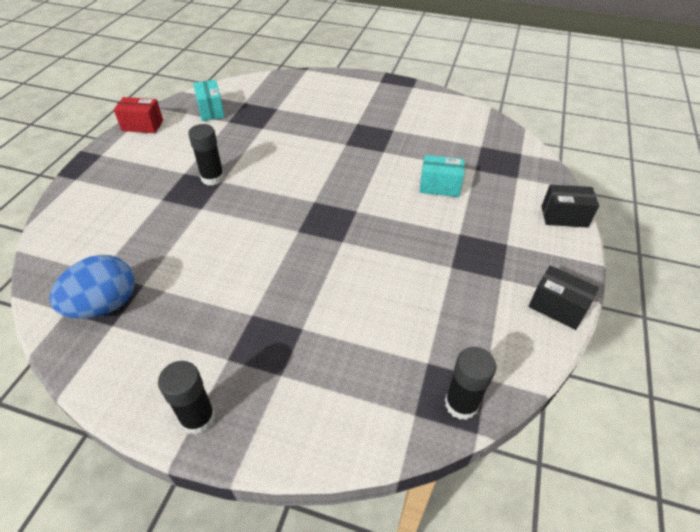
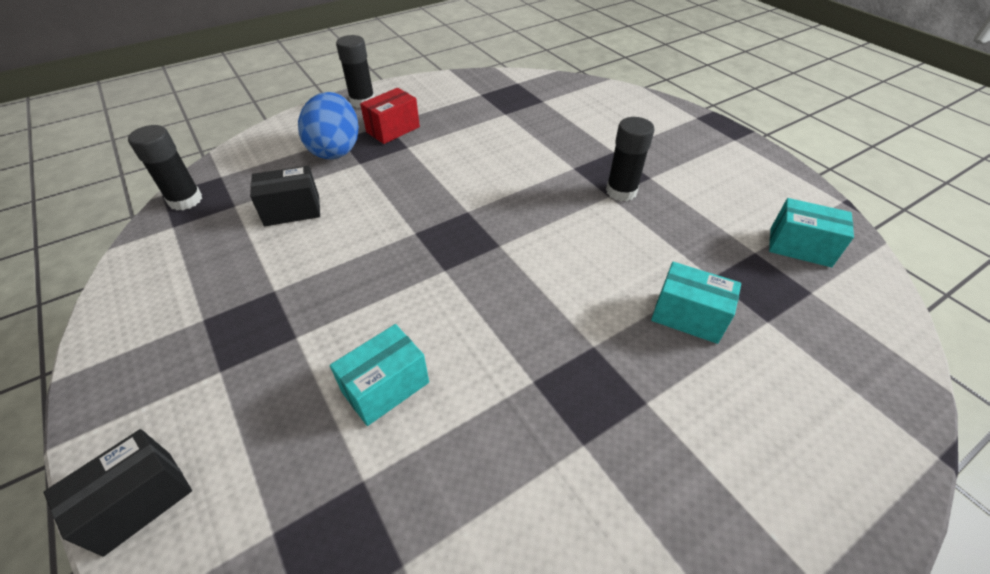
camera: 130 degrees right, 0 degrees up
(104, 305) = (503, 95): blue egg -> blue egg (336, 150)
(142, 125) = (787, 179): red box -> red box (393, 129)
(298, 126) = (688, 316): none -> turquoise box
(557, 307) = (113, 333): black box -> black box (292, 210)

